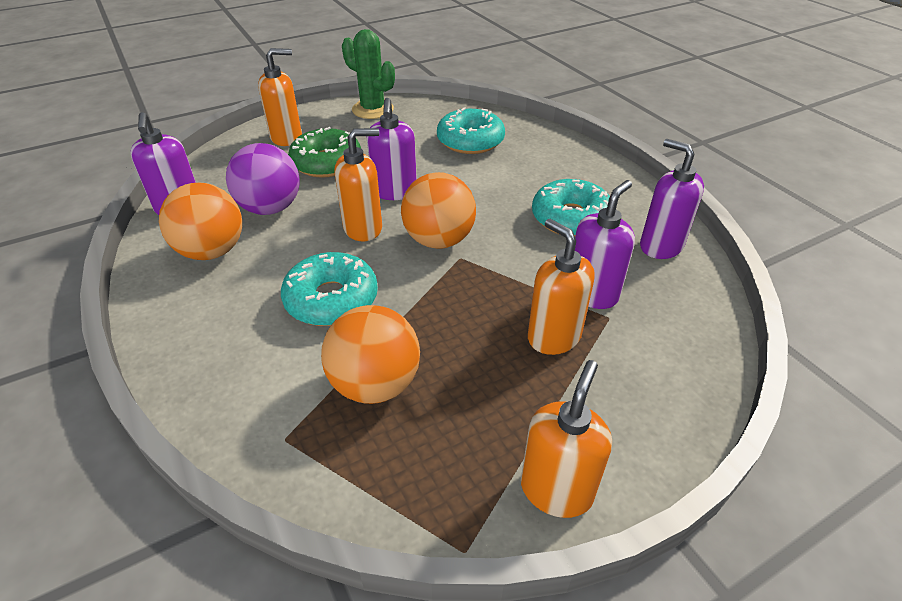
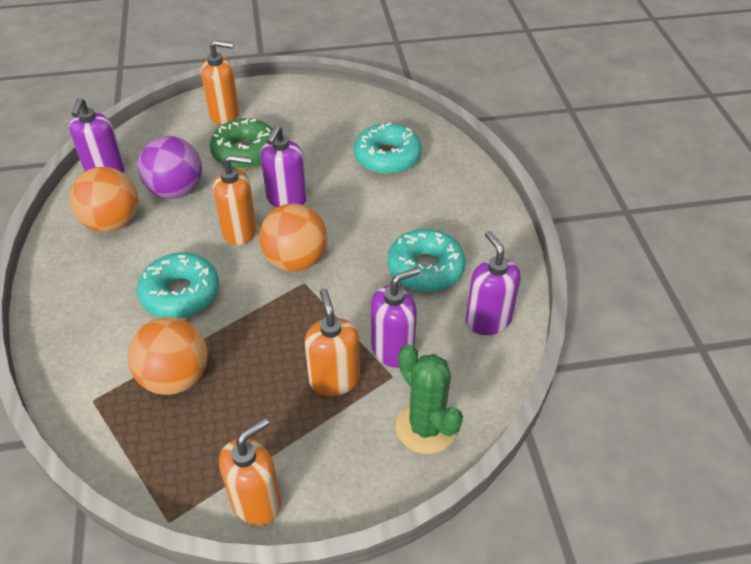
camera: 20 degrees right, 5 degrees up
(373, 109) = (318, 98): green cactus -> green cactus (426, 427)

